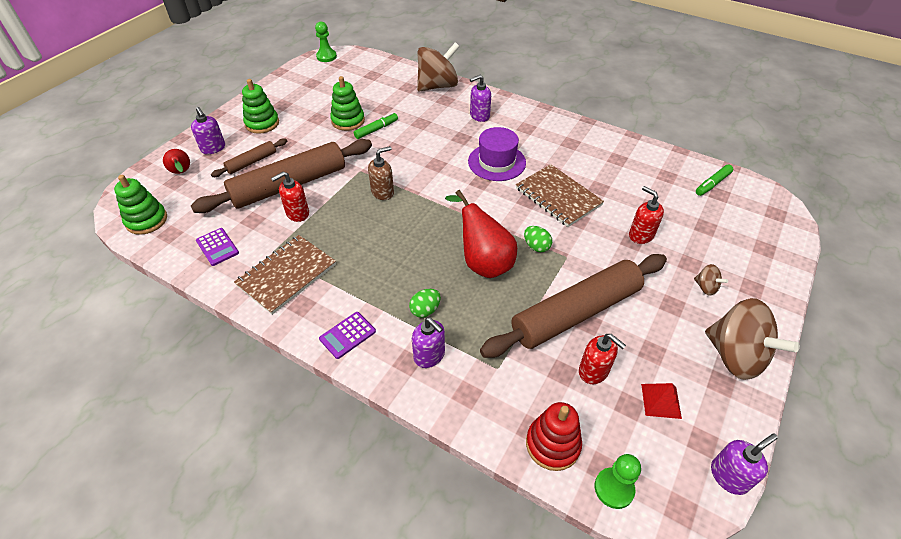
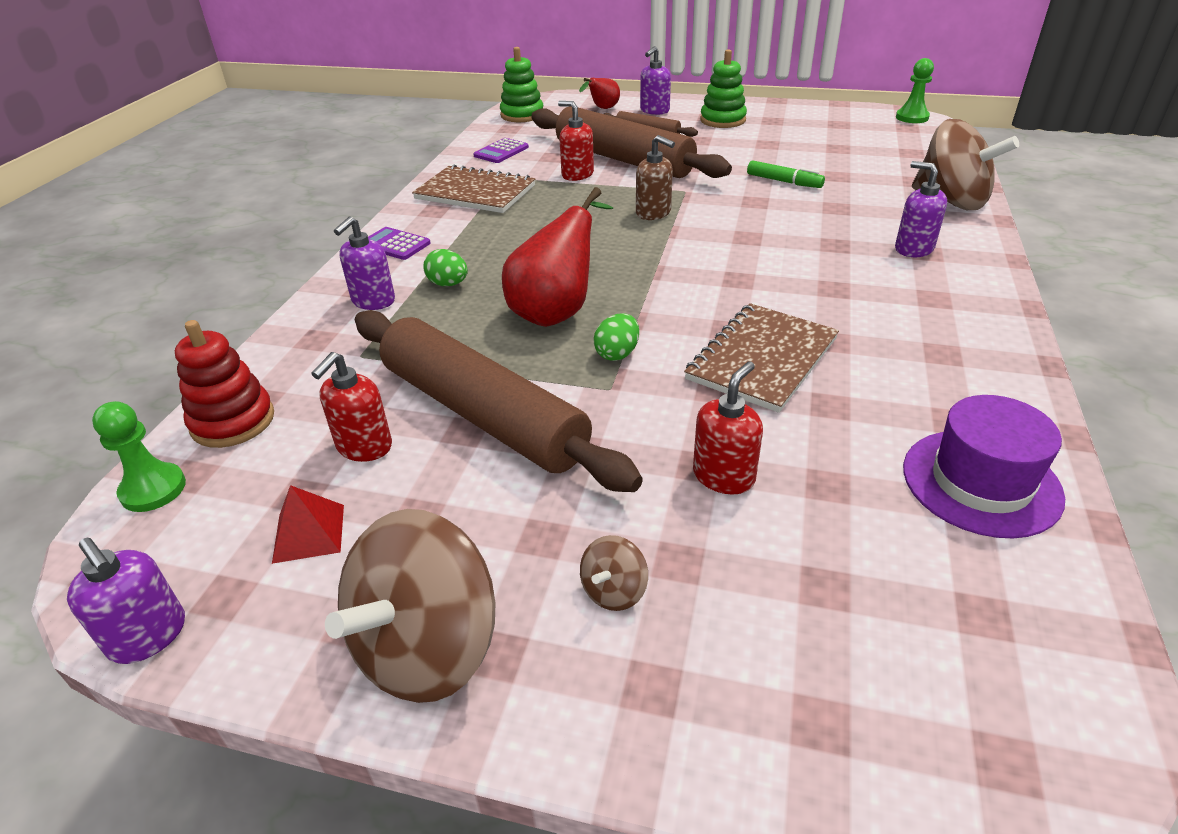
camera: 75 degrees right, 10 degrees down
(348, 121) = (782, 161): green stacking toy -> none
(496, 162) = (802, 285): purple hat -> purple hat (981, 482)
(712, 184) = (1014, 597): green marker -> none

